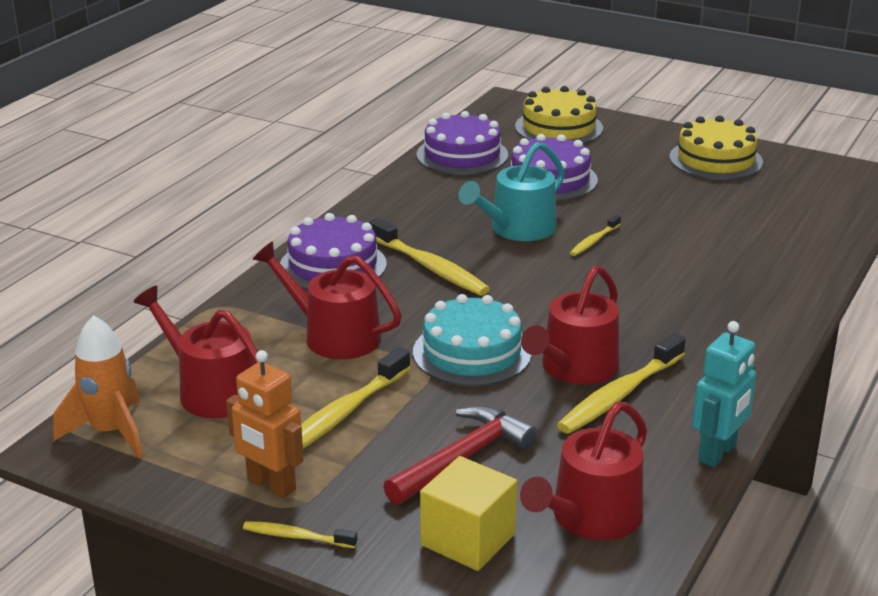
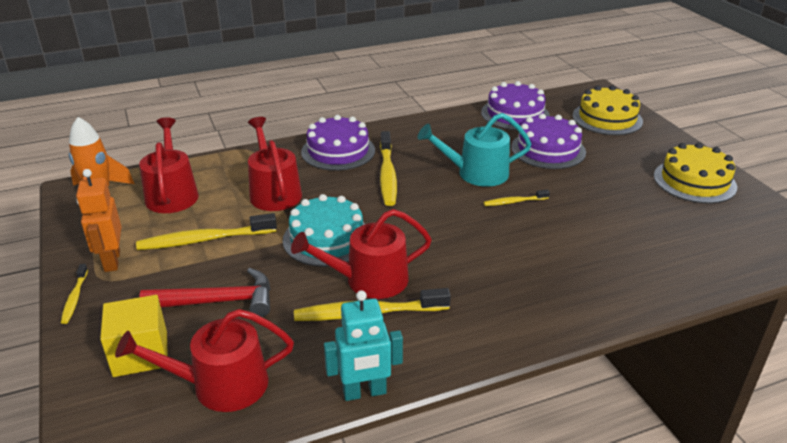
camera: 40 degrees right, 5 degrees up
(297, 537) = (75, 298): yellow toothbrush -> yellow toothbrush turned 150 degrees counterclockwise

